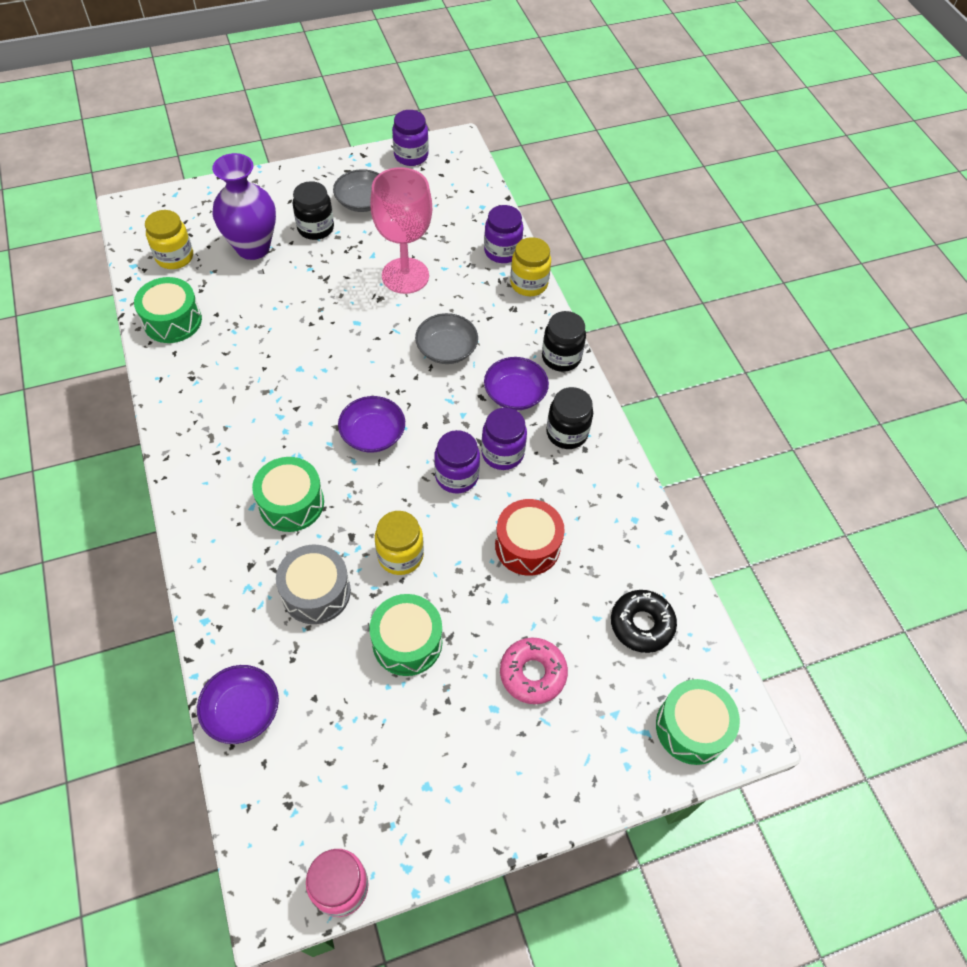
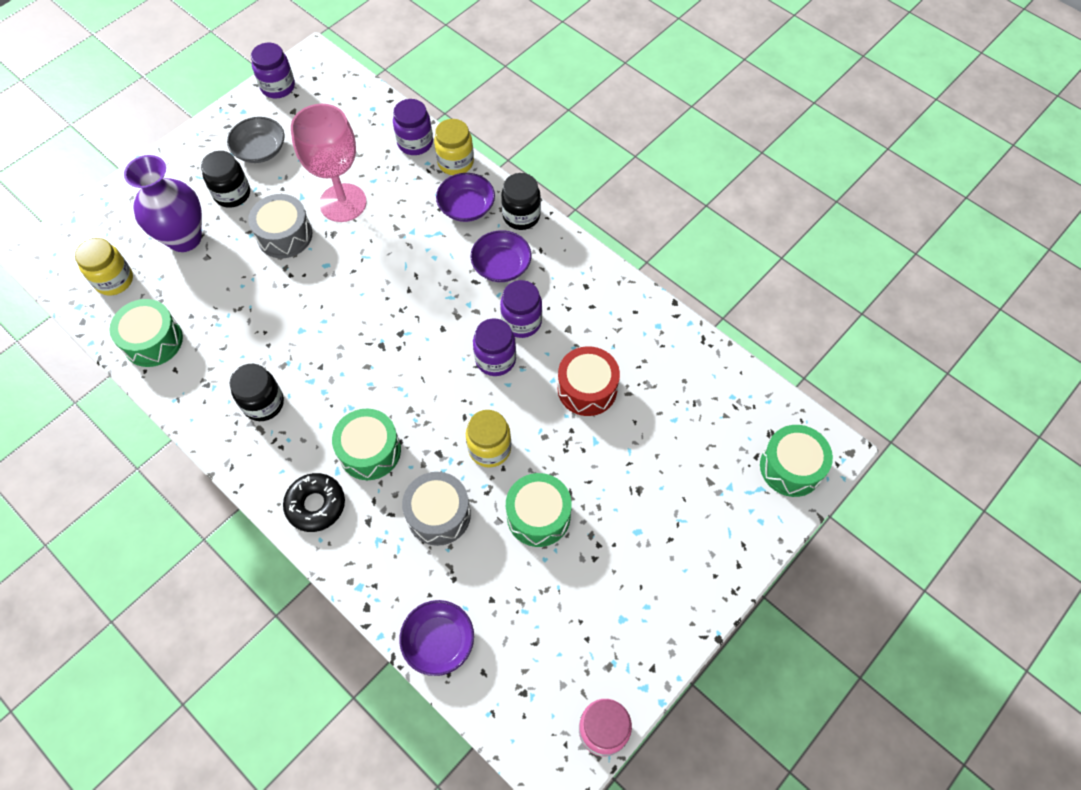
camera: 25 degrees left, 5 degrees up
(337, 281) = (284, 235): none -> grey drum
(373, 434) = (402, 357): purple bowl -> purple bowl (466, 207)
(446, 349) = (420, 253): grey bowl -> none
(532, 673) = (651, 489): pink donut -> none
(567, 433) = (563, 279): black jar -> black jar (263, 403)
(641, 624) = (710, 407): black donut -> black donut (316, 505)

